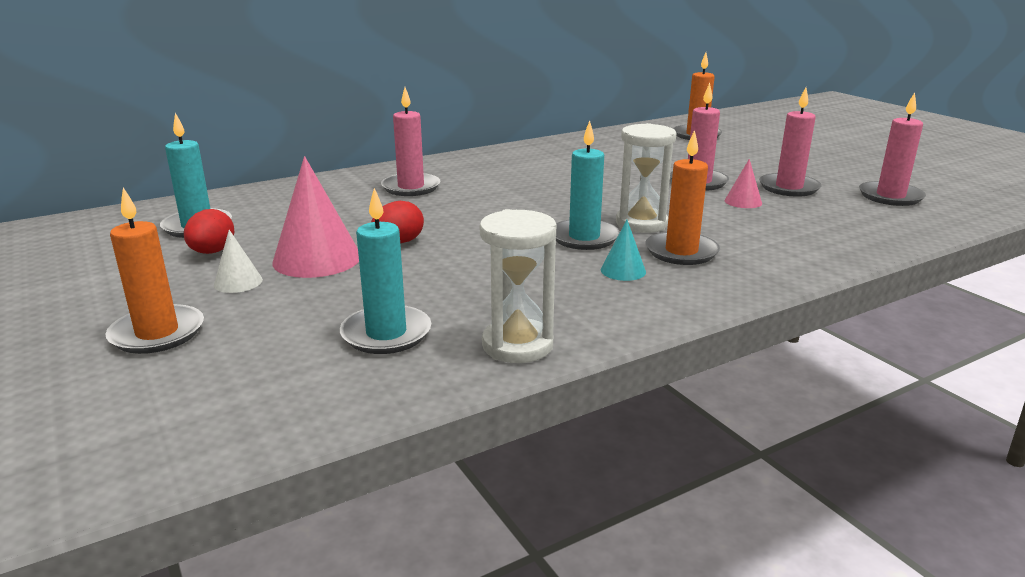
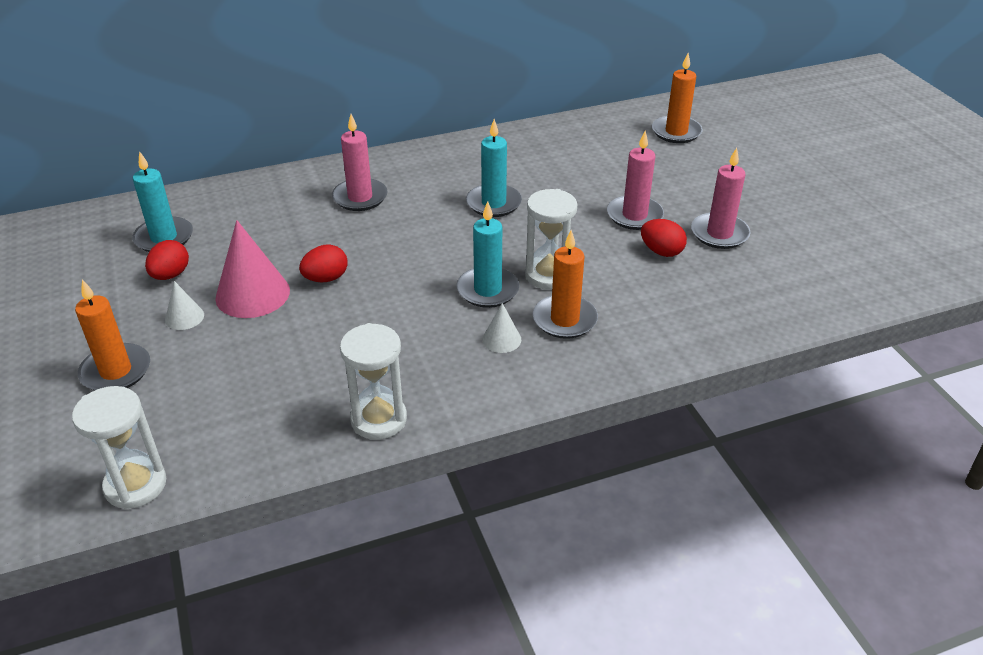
camera: 10 degrees right, 15 degrees up
(207, 440) = (135, 485): none -> white hourglass
(386, 334) = (283, 393): turquoise candle -> turquoise candle (493, 203)
(623, 270) = (501, 339): turquoise cone -> white cone
(743, 202) = (661, 251): pink cone -> red egg
(890, 196) = (812, 258): pink candle -> none

